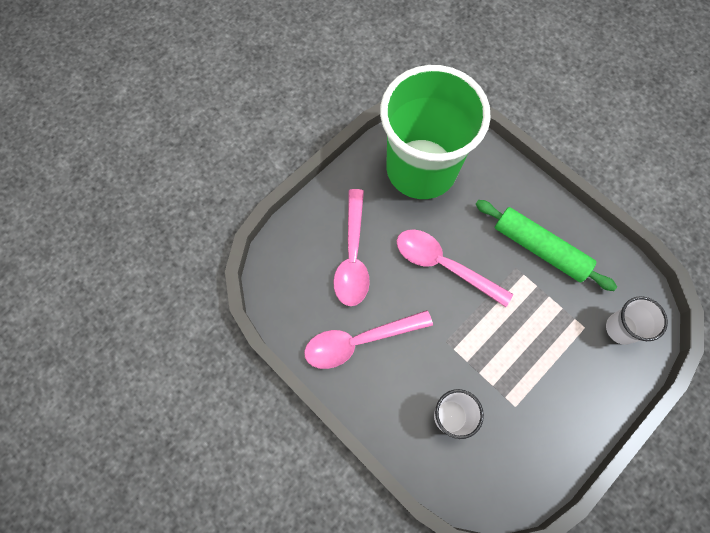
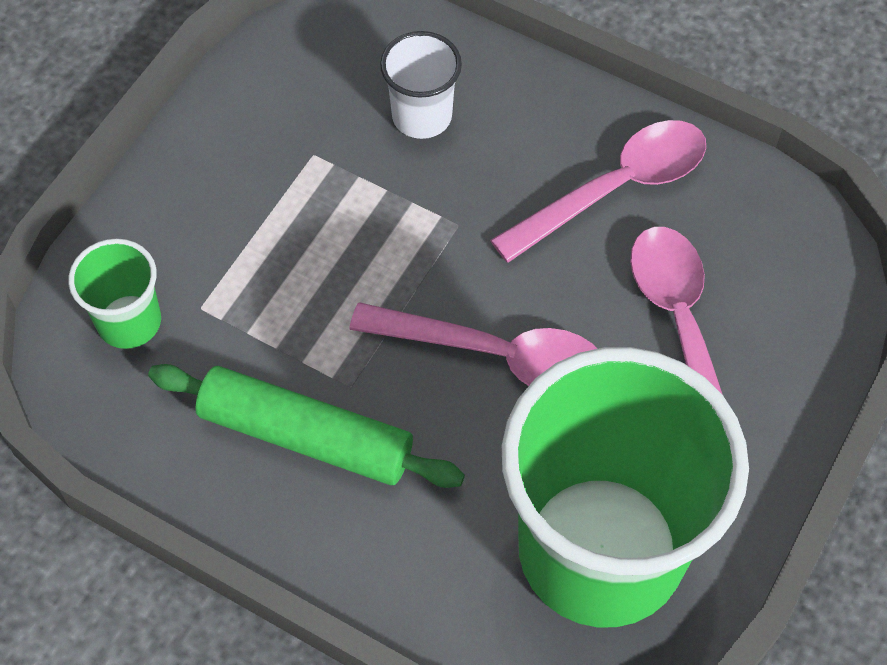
camera: 165 degrees right, 10 degrees down
(621, 328) = (129, 322): white cup -> green cup

